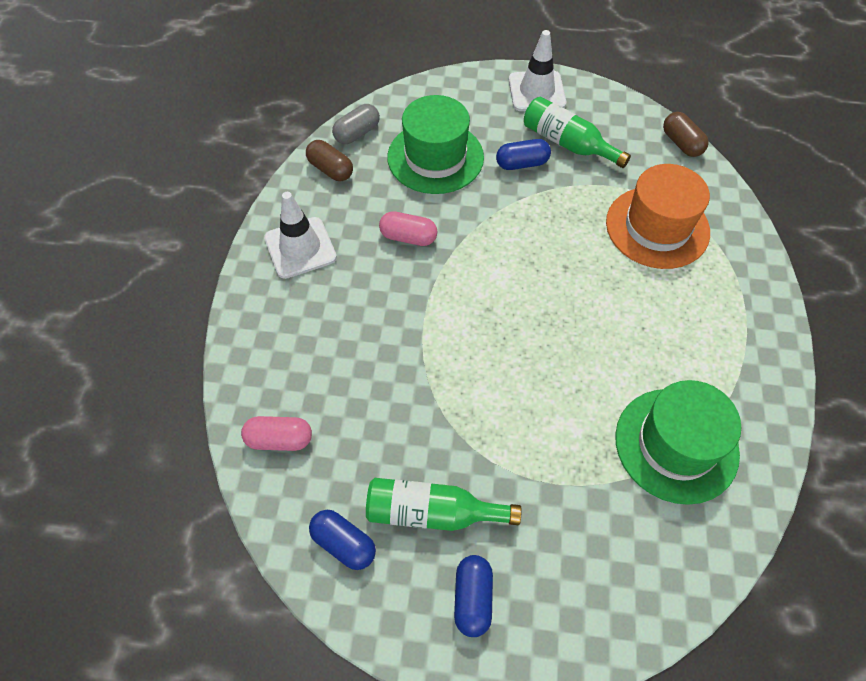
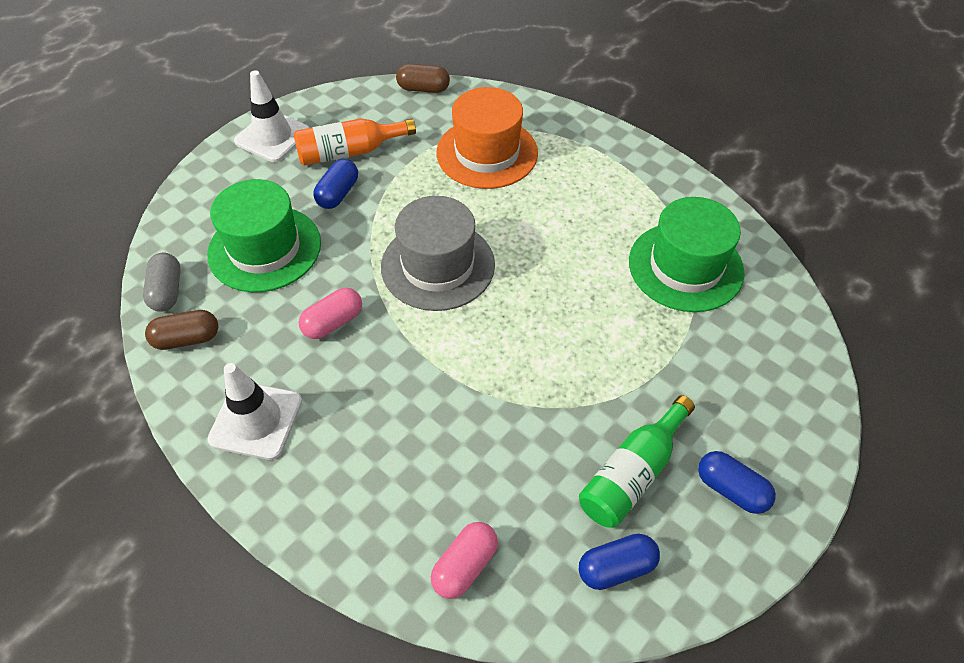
camera: 55 degrees left, 5 degrees down
(513, 266) = (438, 265): none -> grey hat
(567, 143) = (349, 152): green bottle -> orange bottle

